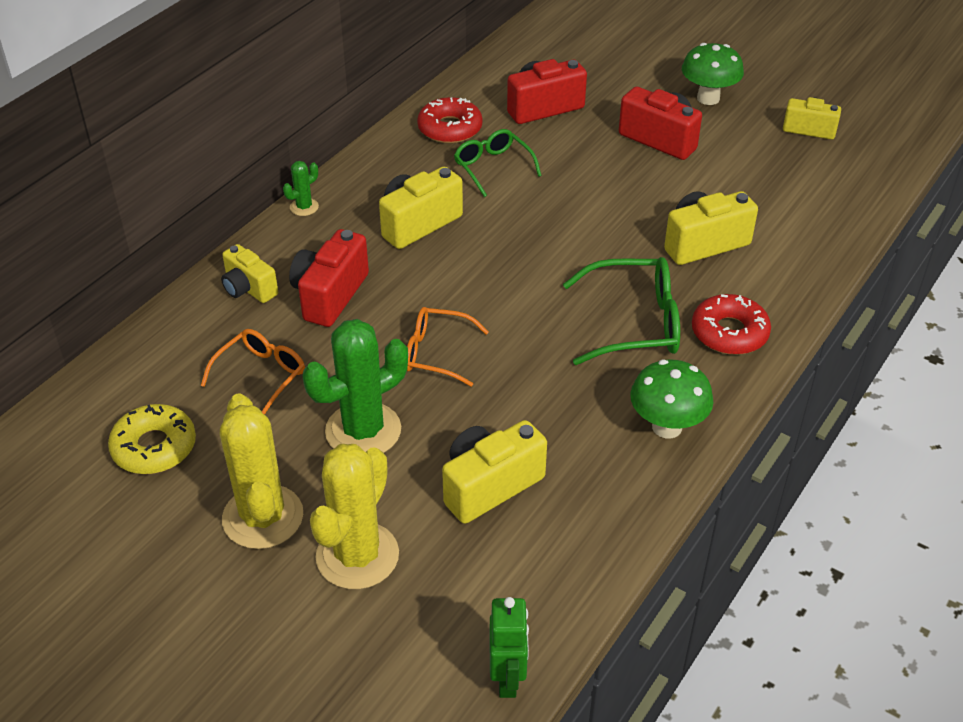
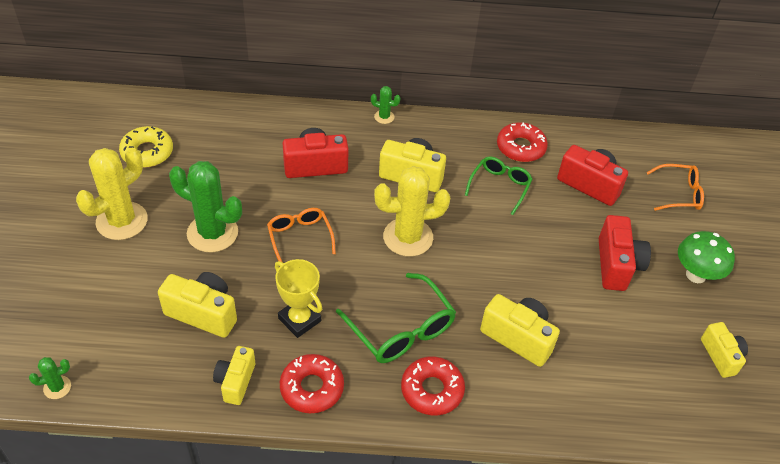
camera: 55 degrees right, 5 degrees up
(248, 288) = (295, 128): yellow camera -> yellow camera (235, 382)
(261, 375) = (228, 168): orange glasses -> orange glasses (679, 193)
(357, 556) = (115, 275): yellow cactus -> yellow cactus (408, 237)
(508, 679) = (57, 387): green robot -> green cactus
(562, 401) = (299, 320): none -> yellow trophy
(667, 427) = (312, 388): green mushroom -> red donut

